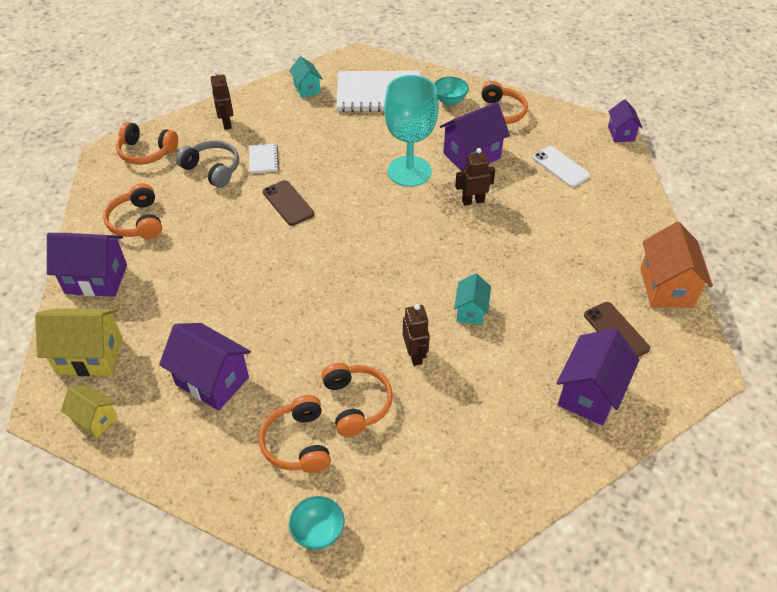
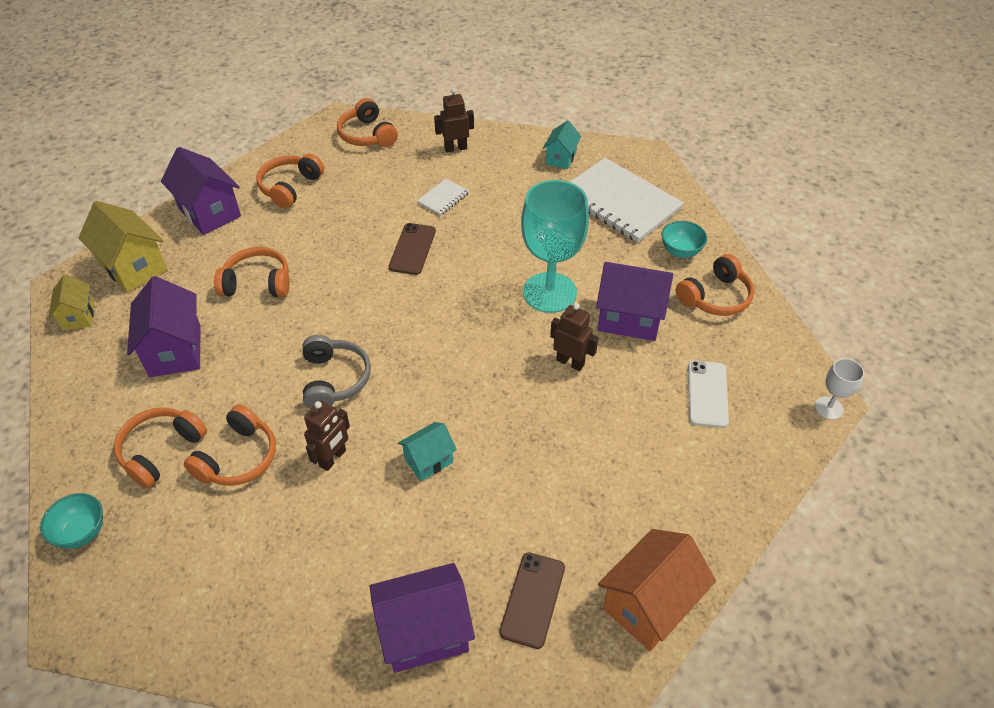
camera: 45 degrees right, 0 degrees up
(208, 297) = (257, 283): none -> orange headphones
(212, 169) = (394, 181): grey headphones -> grey headphones (334, 379)
(226, 123) = (455, 148): brown robot -> brown robot turned 45 degrees clockwise
(621, 133) = (829, 408): purple house -> white goblet

